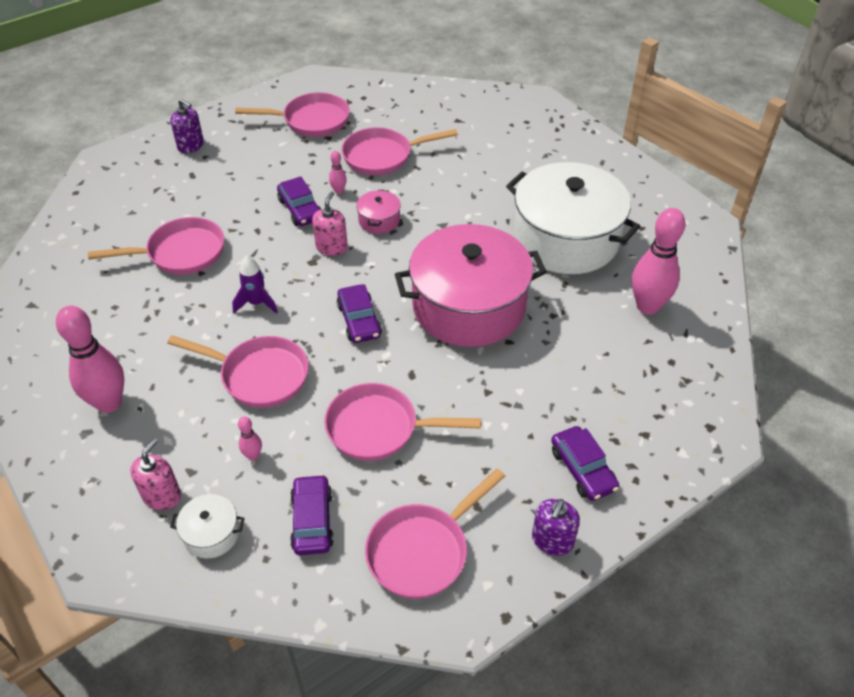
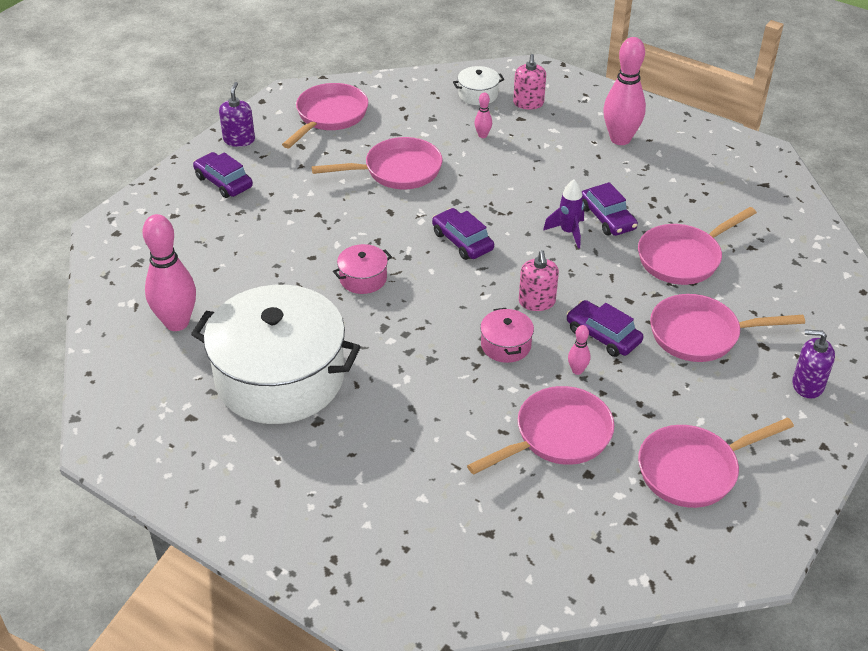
camera: 160 degrees right, 5 degrees down
(259, 376) = (519, 181): pink pan -> pink pan (700, 334)
(312, 520) = (414, 114): purple car -> purple car (607, 218)
(468, 306) = (363, 278): pink pot -> pink pot, size x0.40

